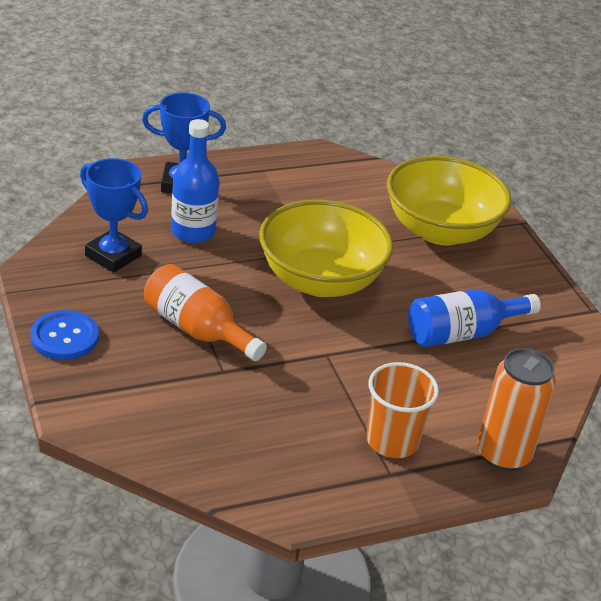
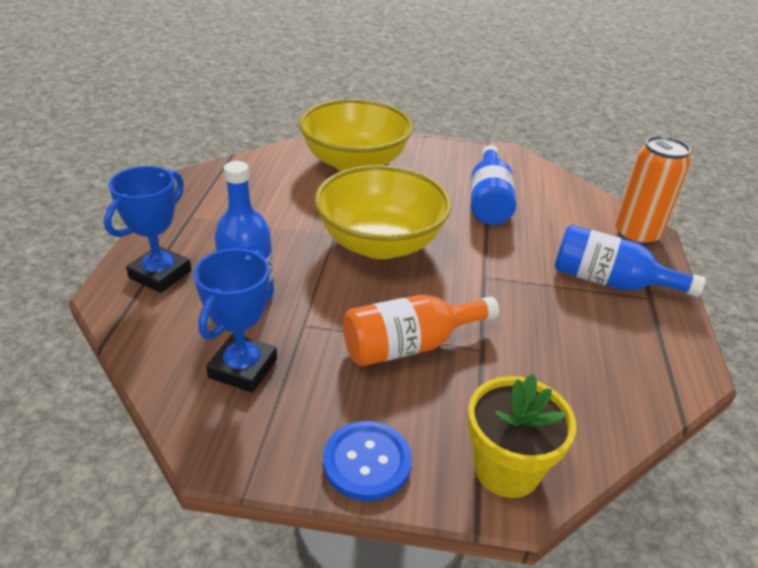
camera: 60 degrees left, 0 degrees up
(100, 407) = (506, 469): none -> yellow flower pot
(113, 256) = (243, 368): blue trophy -> blue trophy turned 45 degrees counterclockwise
(392, 441) = (609, 282): orange cup -> blue bottle

